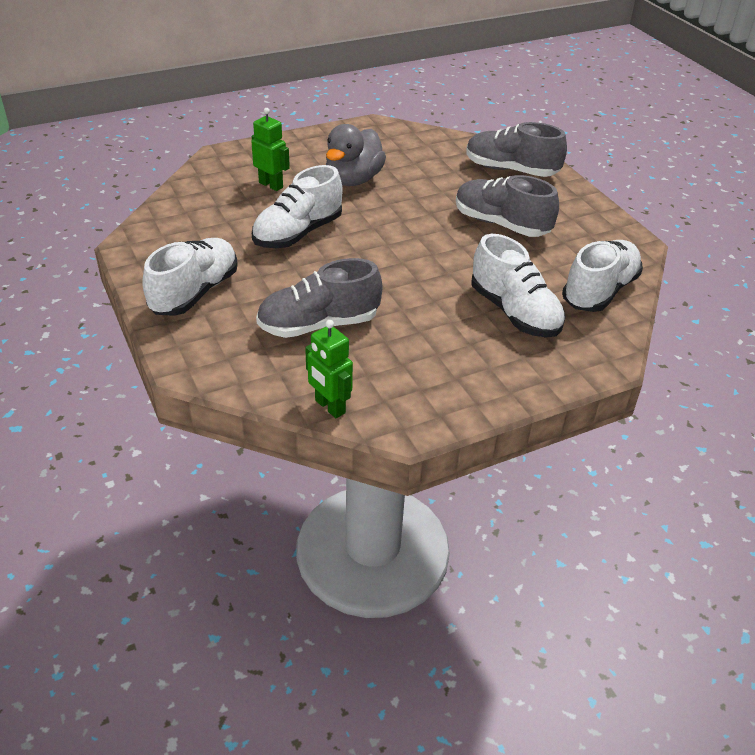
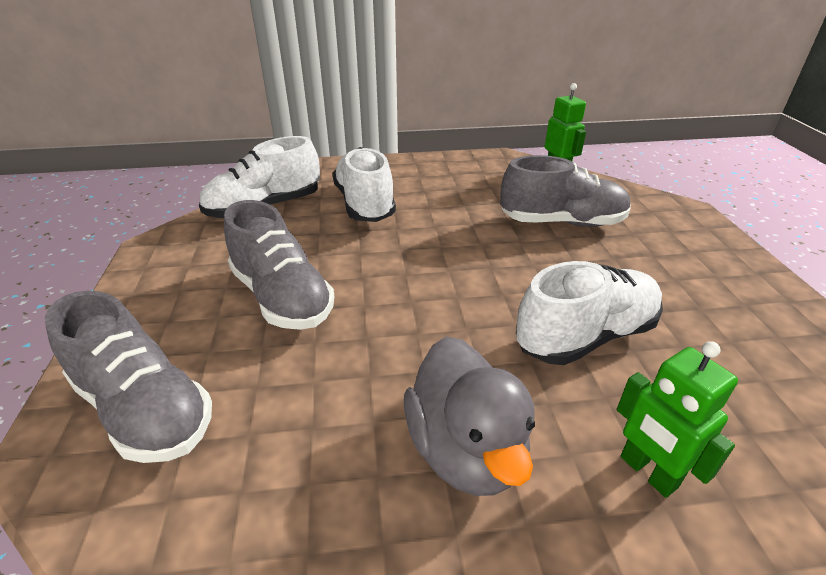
camera: 160 degrees left, 5 degrees down
(195, 292) = (712, 273): white shoe -> none
(353, 180) = (466, 449): grey duck -> grey duck turned 120 degrees clockwise

